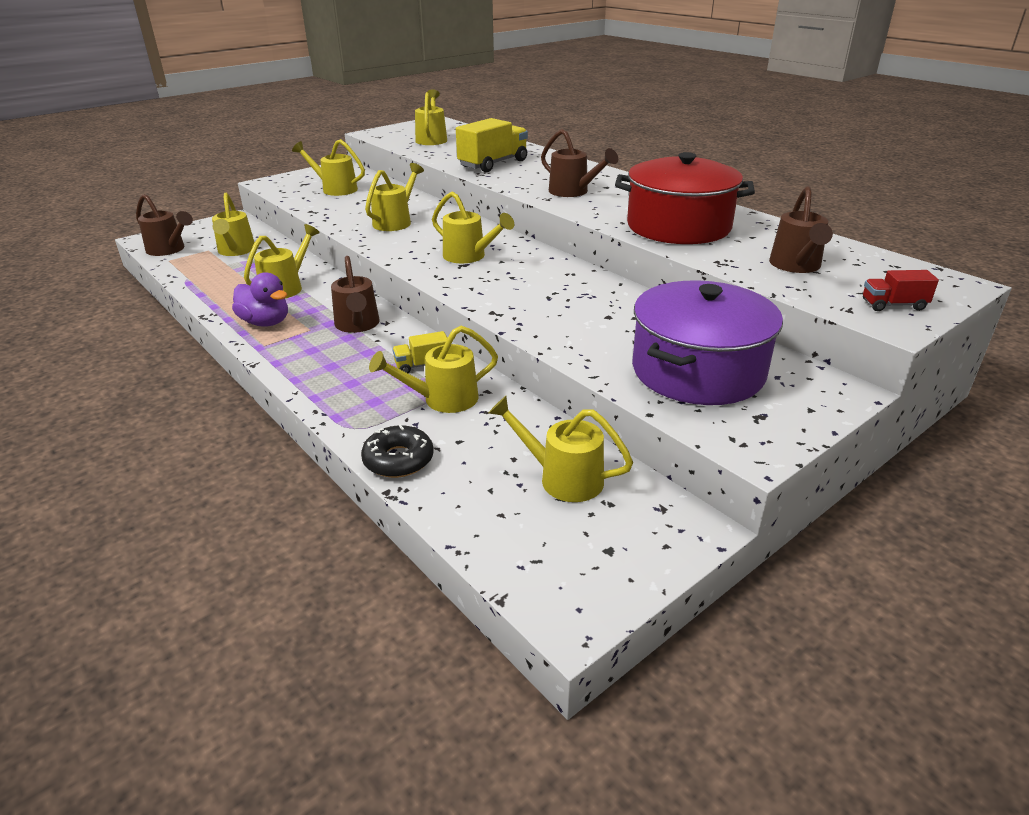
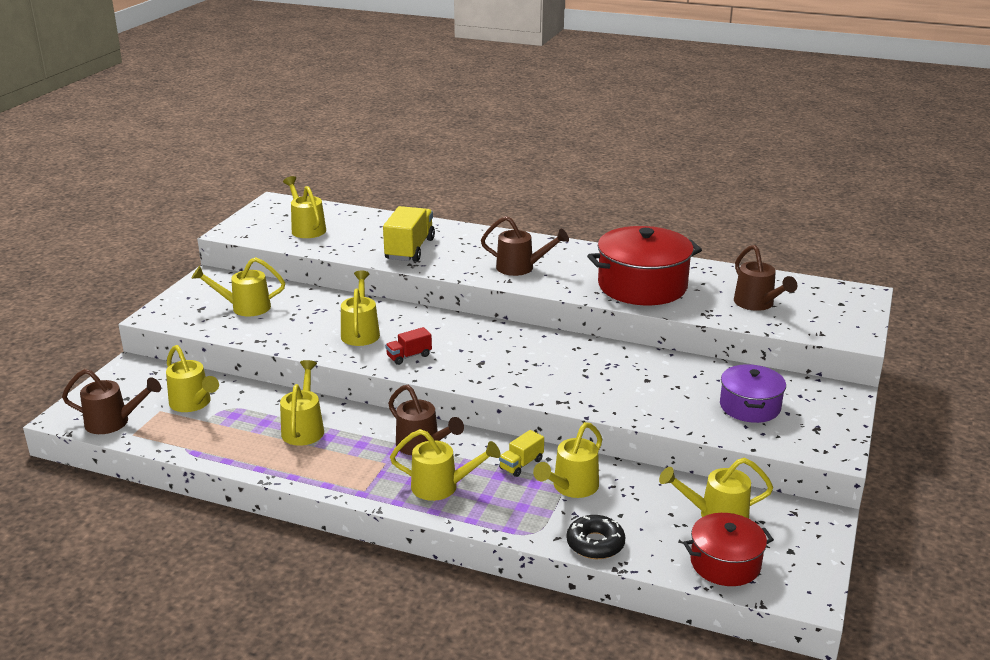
camera: 30 degrees left, 5 degrees down
(265, 322) = (334, 469): purple duck -> none
(469, 256) = (475, 353): yellow watering can -> yellow watering can (441, 487)
(512, 533) = (725, 563): none -> red pot
(698, 370) = (749, 406): purple pot -> purple pot, size x0.59
(893, 305) = (842, 322): red truck -> red truck (409, 356)

